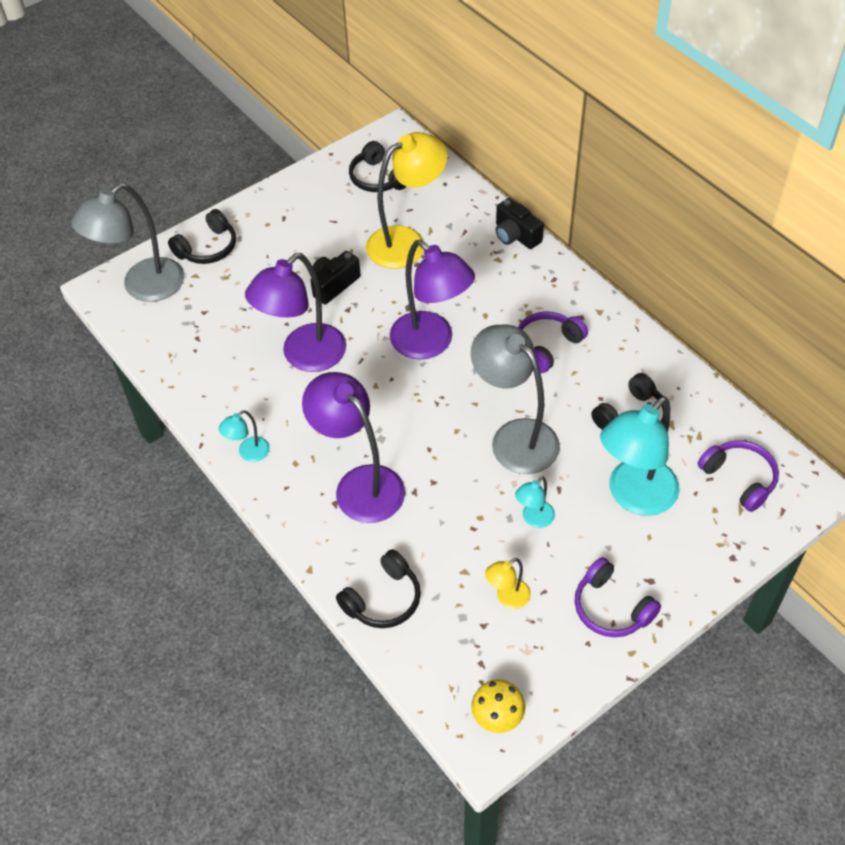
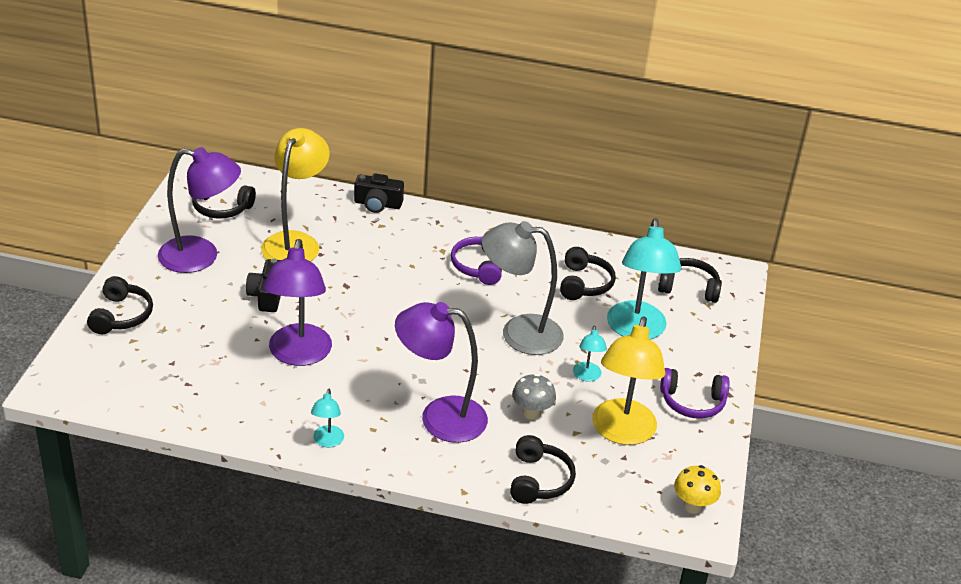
camera: 45 degrees left, 15 degrees down
(143, 287) = (91, 369): grey lamp -> none
(431, 343) = (391, 301): purple lamp -> purple lamp (201, 257)
(444, 527) = (531, 413): none -> grey mushroom
(507, 598) = (621, 432): yellow lamp -> yellow lamp, size x2.18
(739, 478) = (688, 288): purple headphones -> black headphones

